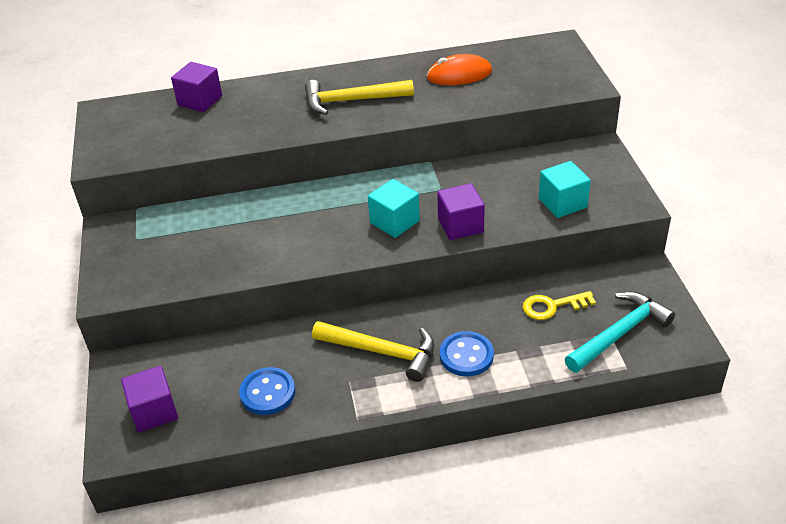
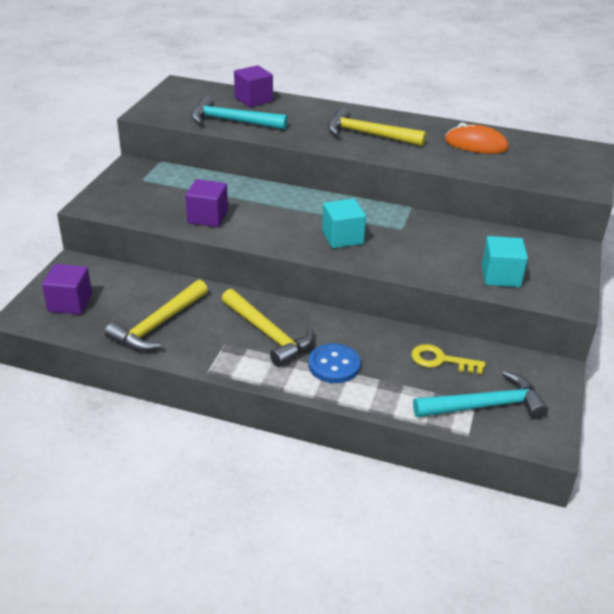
camera: 25 degrees right, 5 degrees down
(201, 136) = (232, 121): none -> turquoise hammer
(267, 393) = (158, 325): blue button -> yellow hammer
(460, 225) = (394, 259): purple cube -> purple cube (207, 217)

